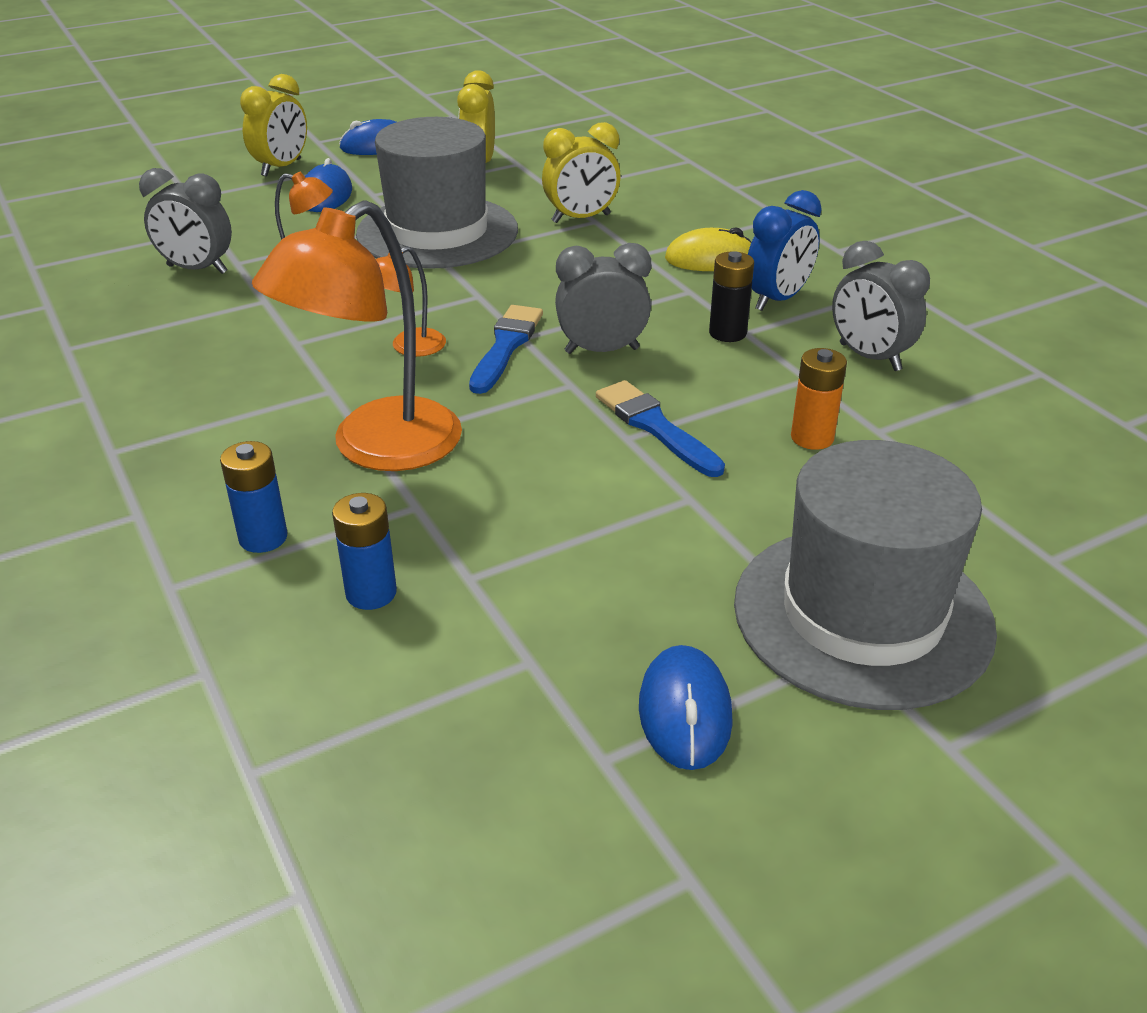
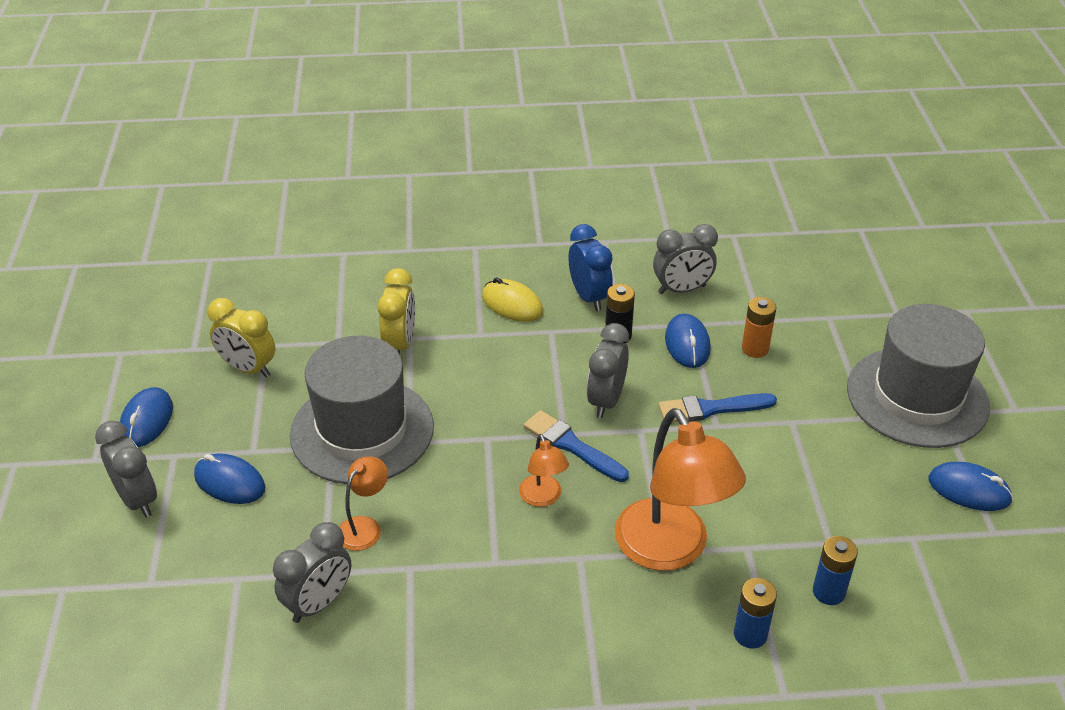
camera: 65 degrees left, 5 degrees up
(281, 168) = (137, 499): yellow clock -> grey clock
(710, 259) = (512, 304): yellow mouse -> yellow mouse turned 75 degrees counterclockwise
(764, 383) = (687, 344): none -> blue mouse

